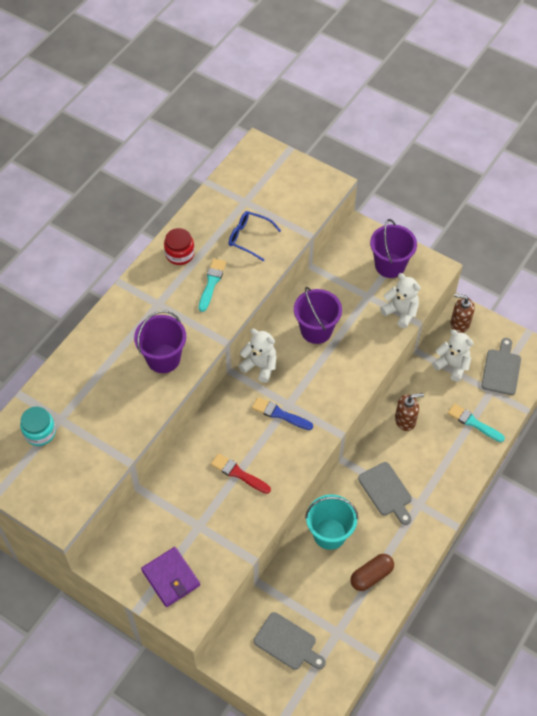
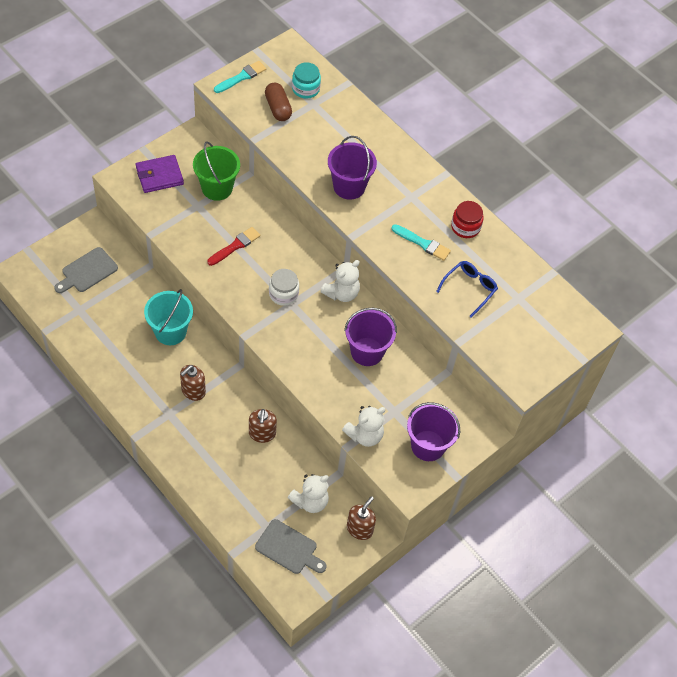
camera: 100 degrees right, 0 degrees up
(169, 514) = (217, 188): none -> green bucket
(279, 414) = (283, 294): blue brush -> white jar
(371, 576) = (117, 351): brown capsule -> brown capsule (278, 108)
(386, 491) = (193, 391): grey cutting board -> brown soap dispenser
(473, 423) = (236, 495): turquoise brush -> turquoise brush (241, 77)

